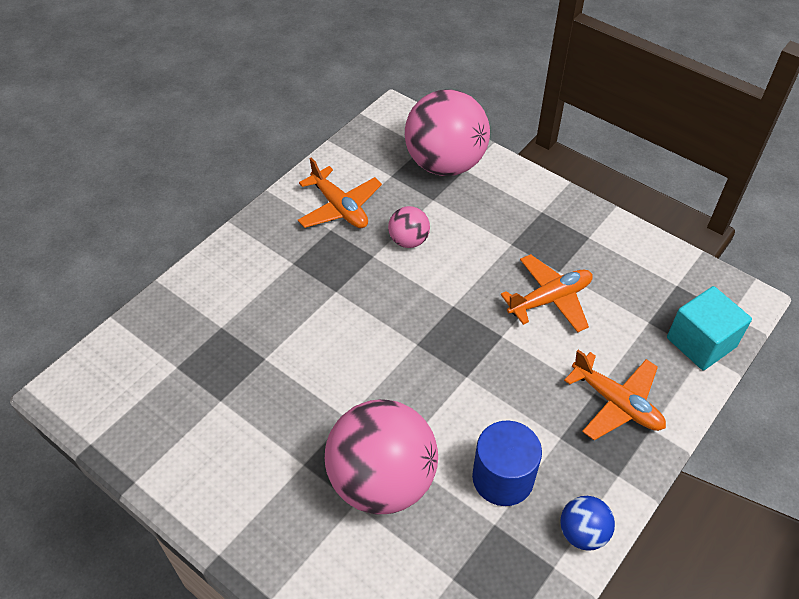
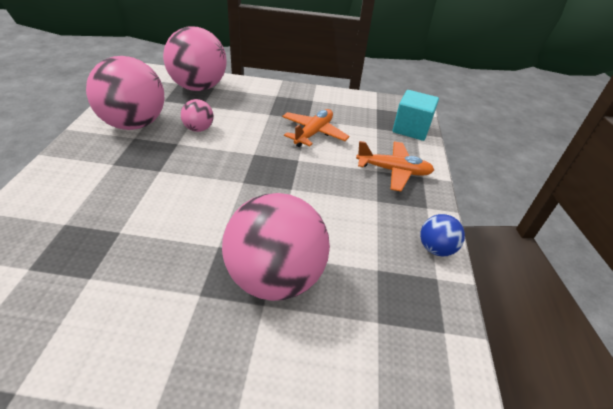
camera: 35 degrees left, 10 degrees down
(339, 207) = (134, 124): orange plane -> pink ball
(503, 478) = (360, 238): blue cylinder -> none

